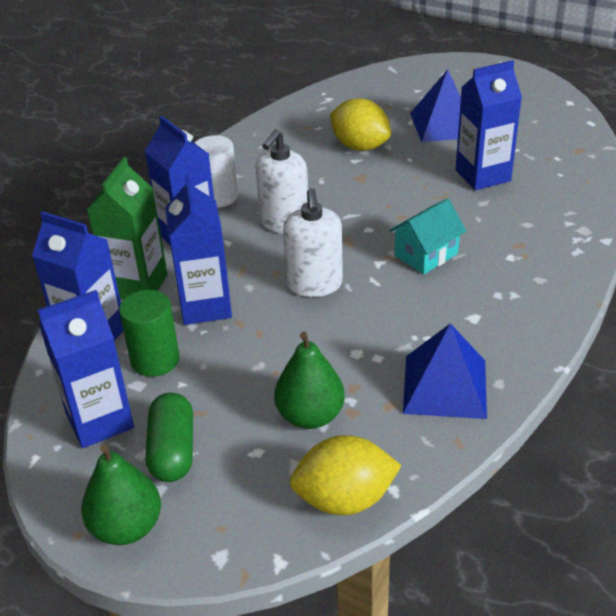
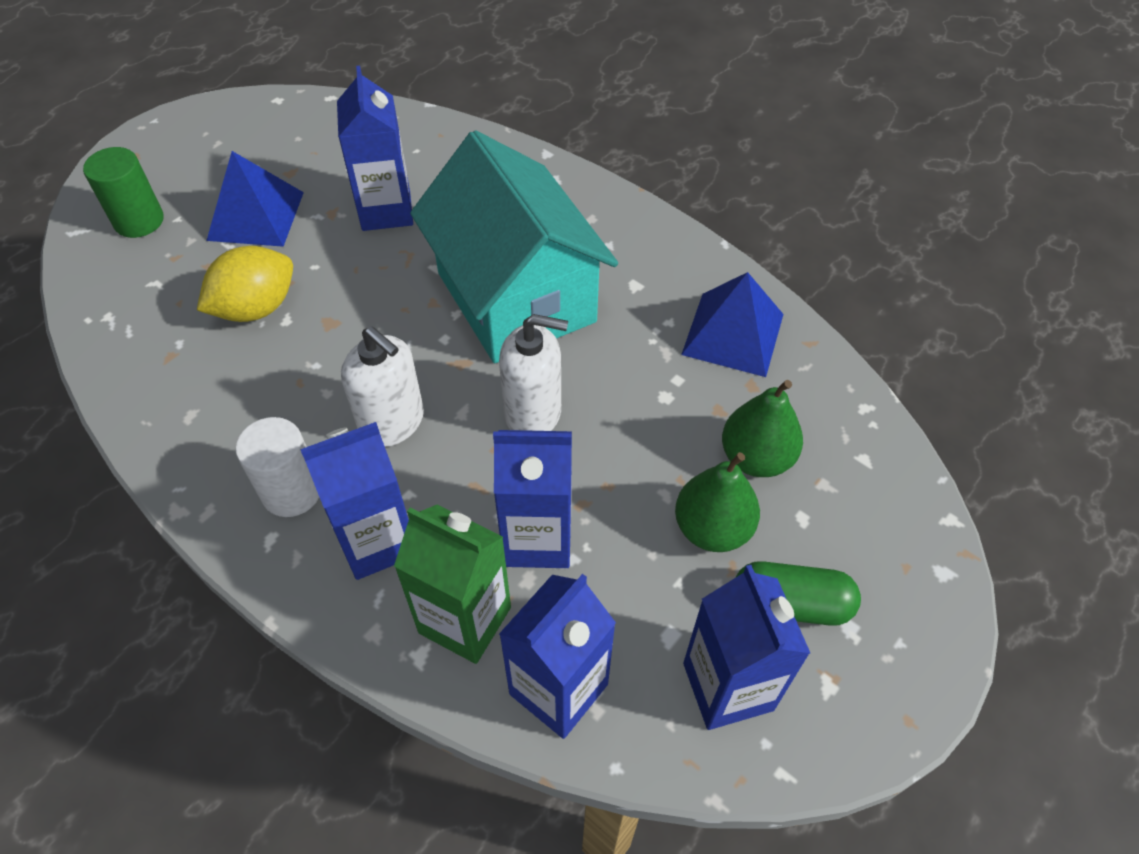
camera: 80 degrees left, 15 degrees up
(126, 527) = (901, 664): green pear -> green pear (712, 528)
(155, 360) = (628, 609): green cylinder -> green cylinder (139, 221)
(344, 499) = (875, 449): yellow lemon -> none
(426, 255) = (516, 297): turquoise house -> turquoise house, size x2.29

